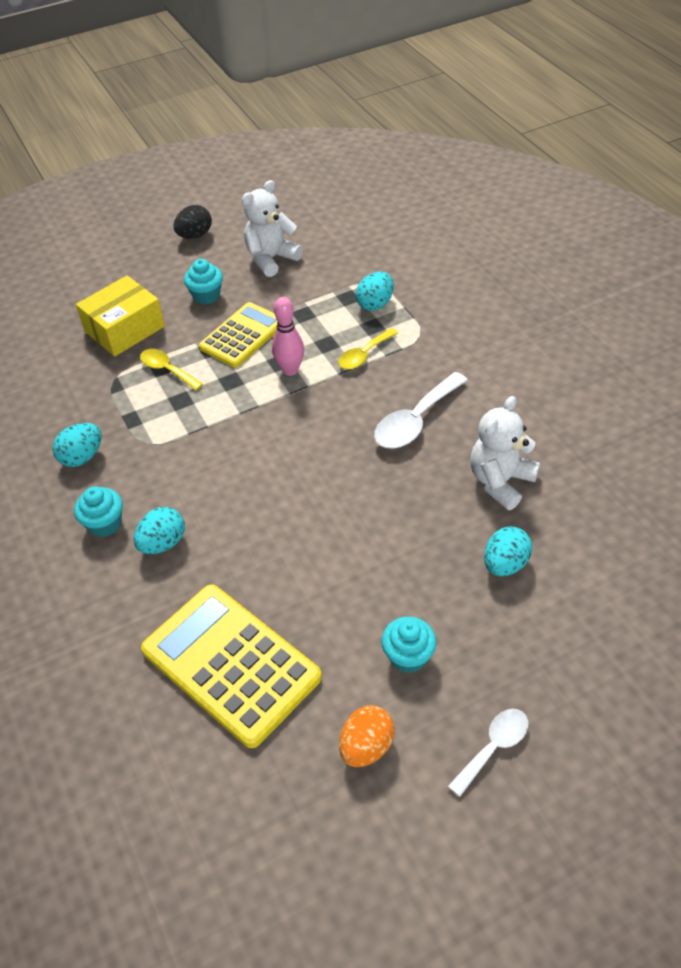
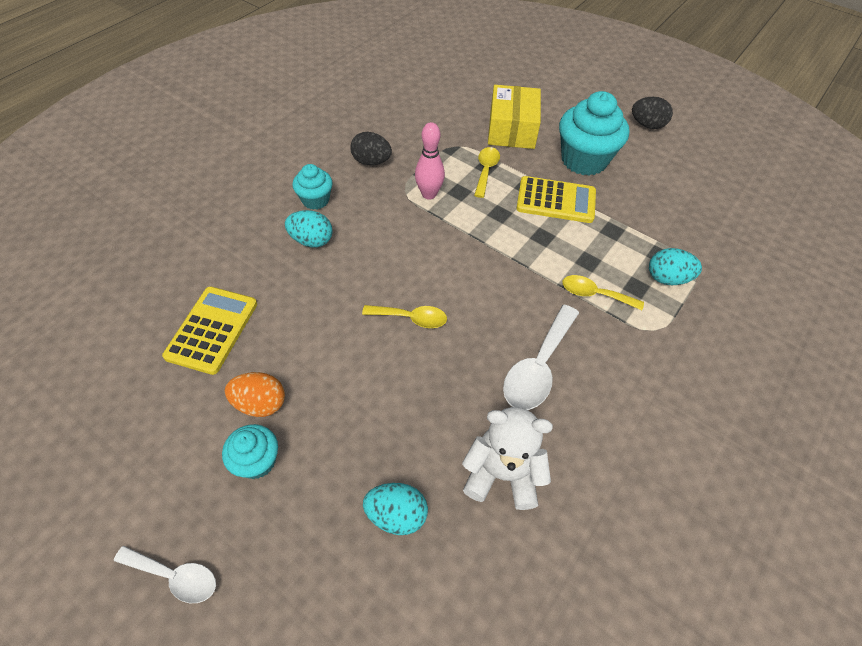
camera: 60 degrees right, 5 degrees up
(82, 457) = (371, 161): turquoise egg -> black egg
(125, 329) = (512, 129): yellow box -> yellow box turned 75 degrees clockwise
(206, 295) = (584, 160): turquoise cupcake -> turquoise cupcake, size x1.84
(231, 664) = (212, 330): yellow calculator -> yellow calculator, size x0.65
(271, 259) = (662, 182): white teddy bear -> none
(290, 370) = (538, 247): pink bowling pin -> pink bowling pin (429, 194)
(314, 491) = (411, 318): none -> yellow spoon
(366, 746) = (155, 461): orange egg -> orange egg (260, 403)
(415, 421) = (538, 367): white spoon -> white spoon turned 75 degrees counterclockwise

